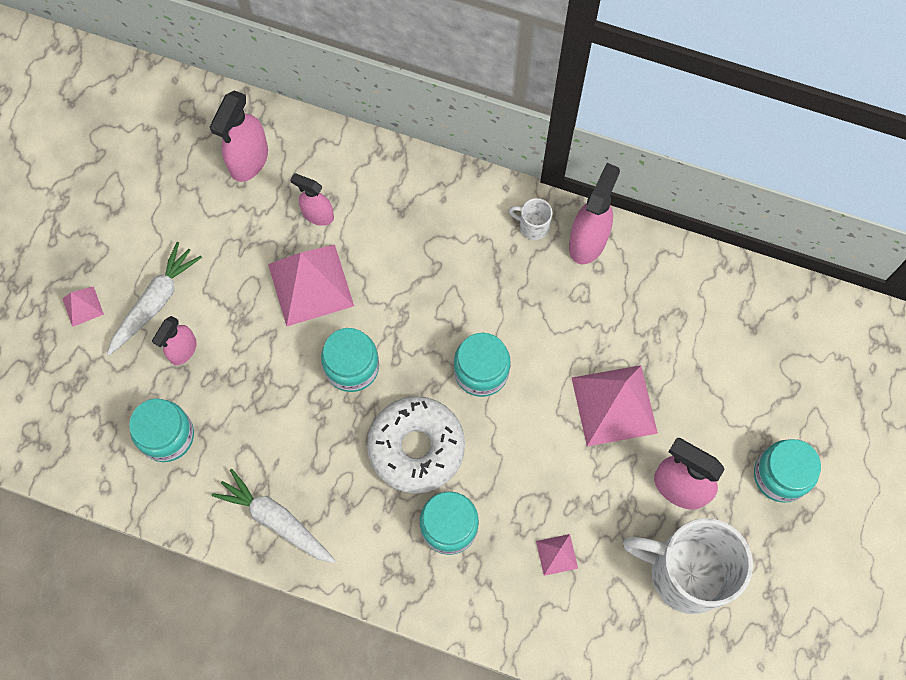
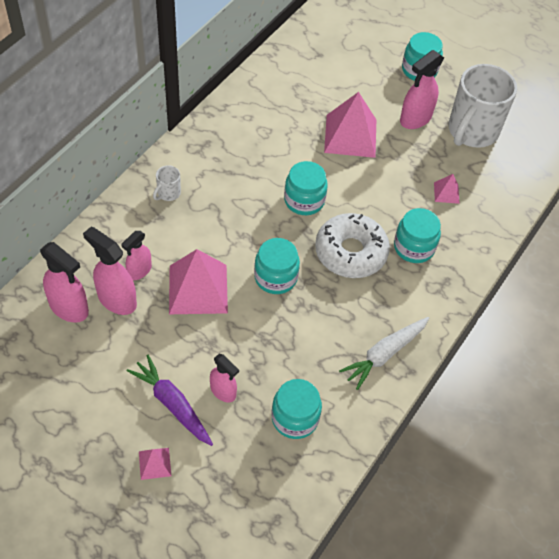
camera: 80 degrees left, 15 degrees down
(155, 302) = (172, 404): white carrot -> purple carrot
(532, 226) = (203, 144): white mug -> white mug (168, 193)
(588, 241) = (226, 117): pink spray bottle -> pink spray bottle (116, 299)

